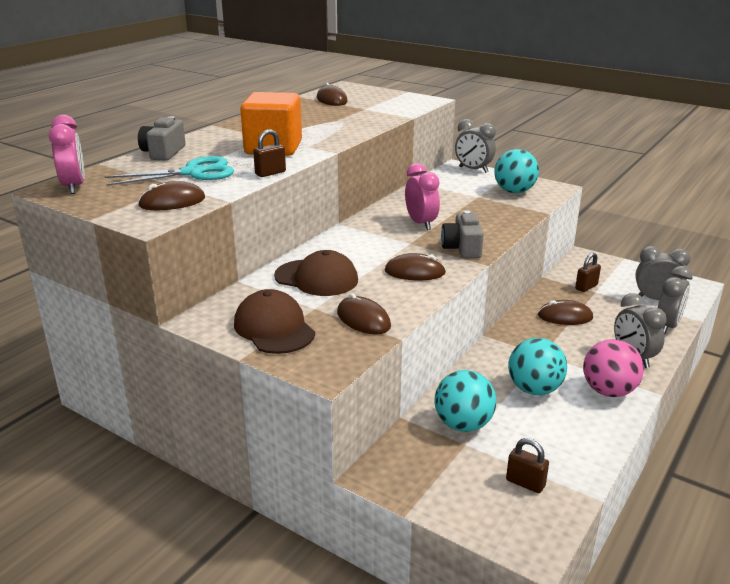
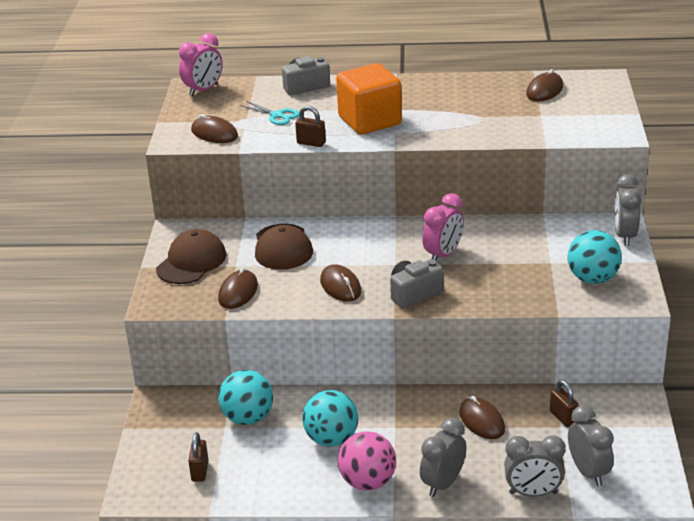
camera: 60 degrees right, 5 degrees up
(193, 173) = (277, 115): turquoise scissors -> turquoise scissors, size x0.61
(586, 287) = (563, 418): brown padlock -> brown padlock turned 45 degrees clockwise

